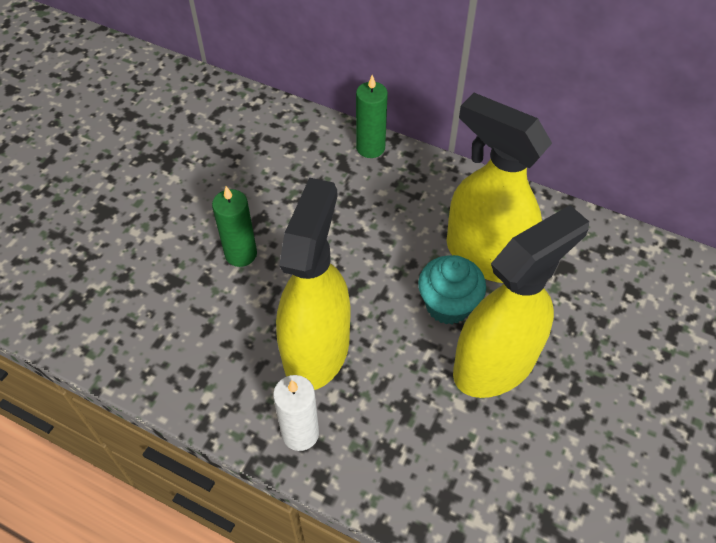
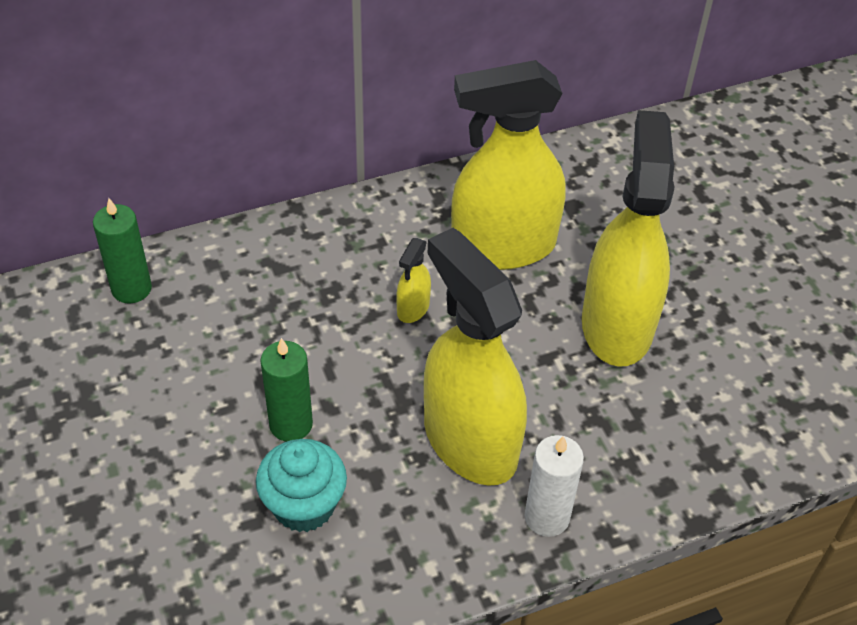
camera: 50 degrees left, 5 degrees down
(370, 148) = (283, 232): green candle -> green candle (131, 289)
(385, 247) = (413, 308): none -> yellow spray bottle
(448, 305) = (525, 311): turquoise cupcake -> turquoise cupcake (304, 506)

